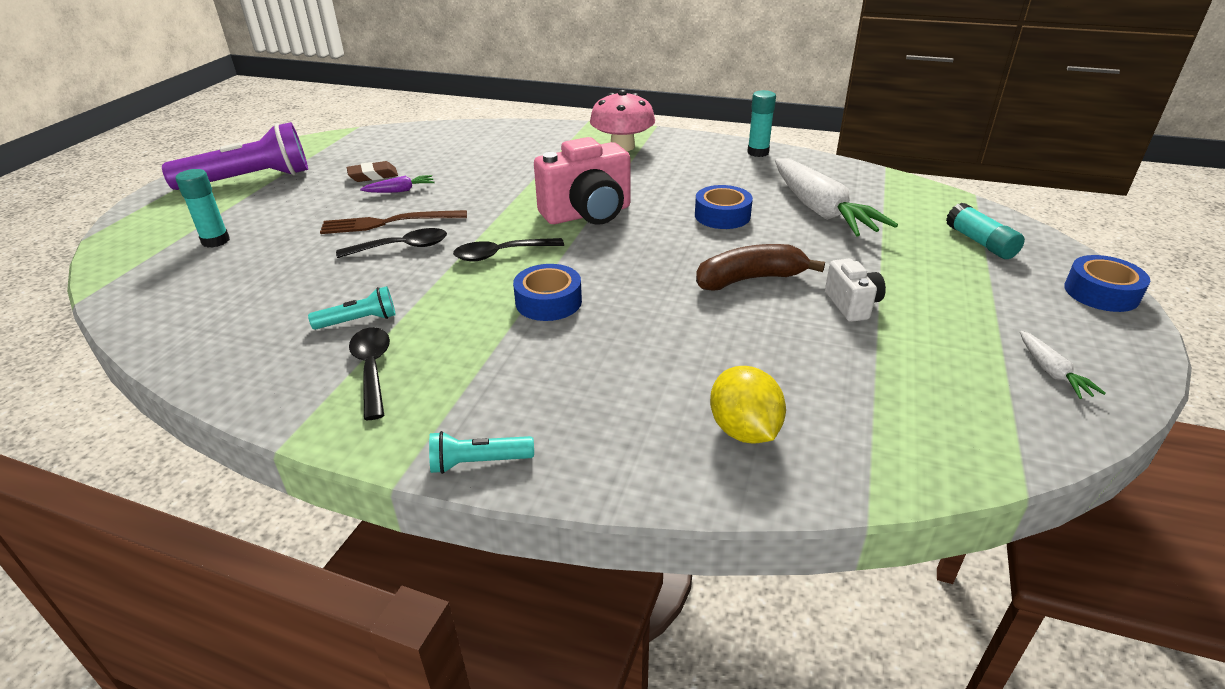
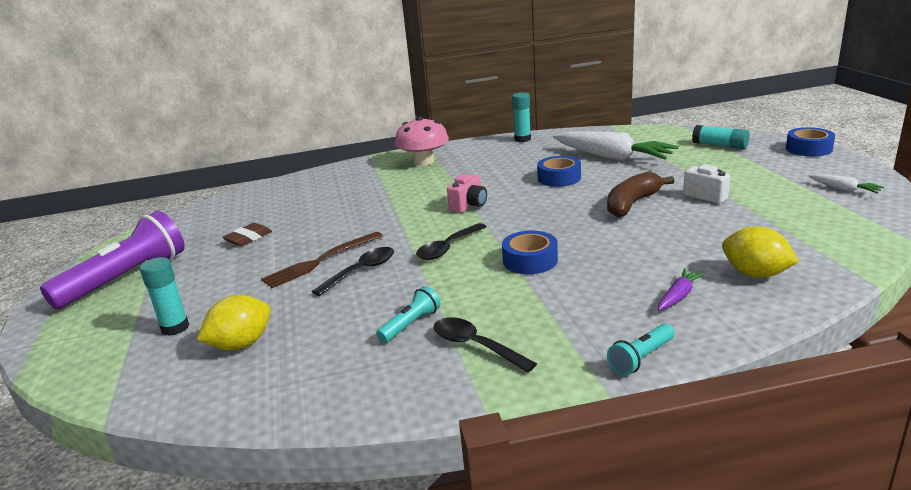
camera: 30 degrees left, 10 degrees down
(231, 278) = (241, 344): none -> yellow lemon
(401, 191) = (292, 239): purple carrot -> purple carrot (679, 296)
(588, 214) = (469, 206): pink camera -> pink camera, size x0.53

